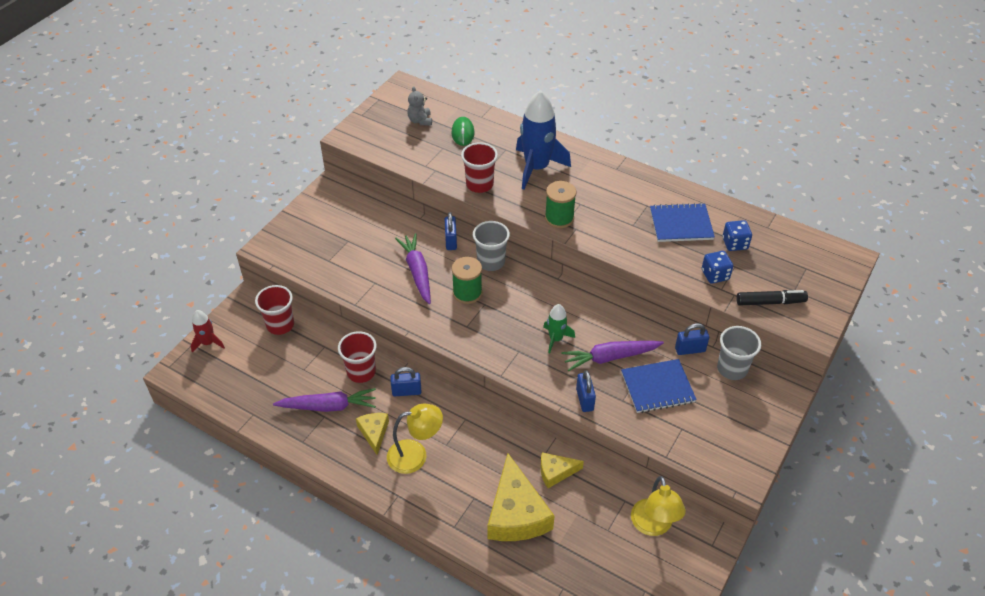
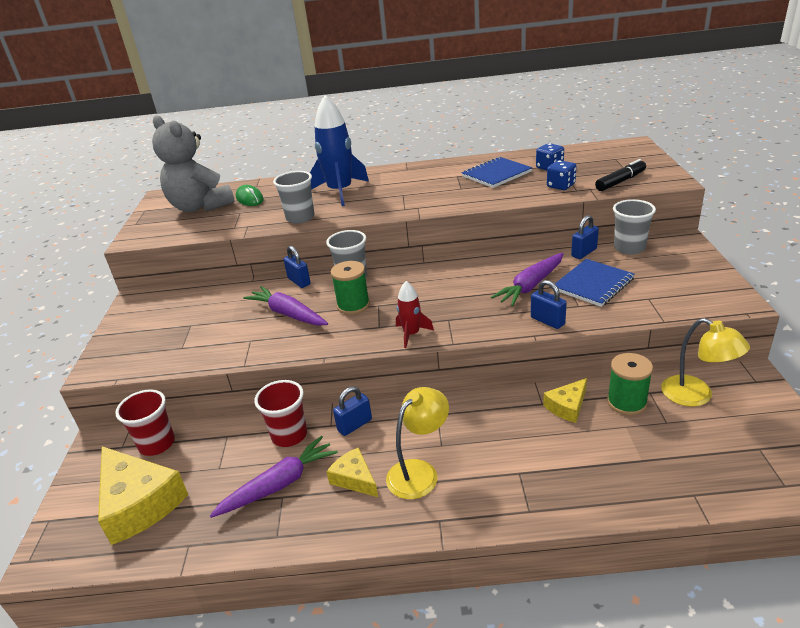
camera: 30 degrees left, 15 degrees down
(208, 343) = (71, 507): red rocket -> red rocket (411, 334)
(420, 120) = (200, 207): grey teddy bear -> grey teddy bear, size x2.35
(479, 184) = (300, 218): red cup -> grey cup
(516, 513) = (573, 460): yellow cheese -> yellow cheese (139, 503)
(556, 339) = (470, 296): green rocket -> none
(559, 218) = (396, 208): green spool -> green spool (626, 402)

